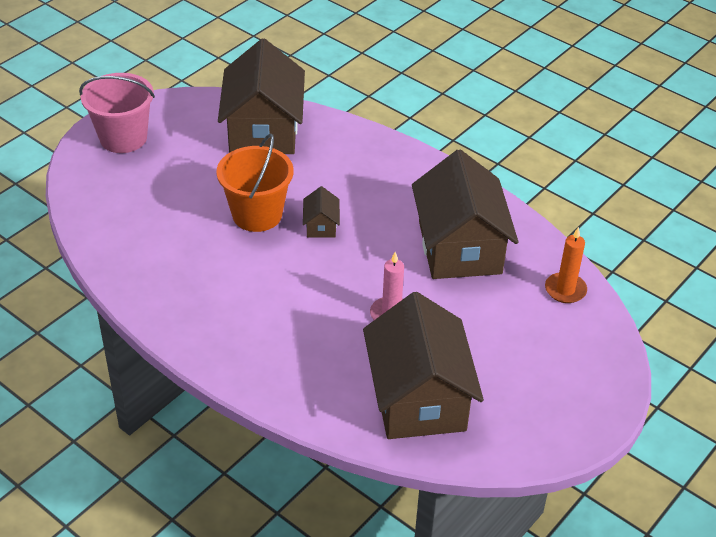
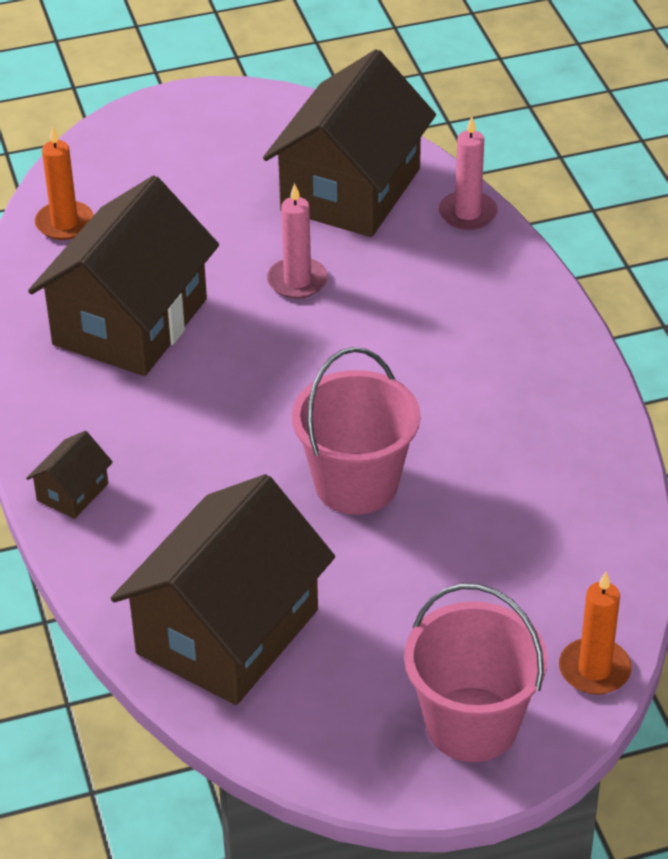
camera: 145 degrees left, 0 degrees up
(77, 180) = (594, 669): none -> orange candle
(257, 214) = (356, 484): orange bucket -> pink bucket
(321, 226) = (281, 428): brown house -> brown house (72, 492)
(325, 416) = (467, 213): none -> pink candle

